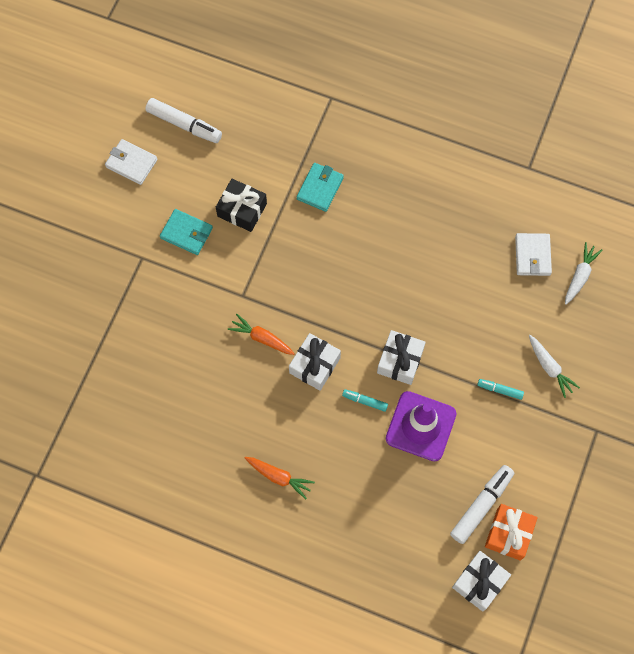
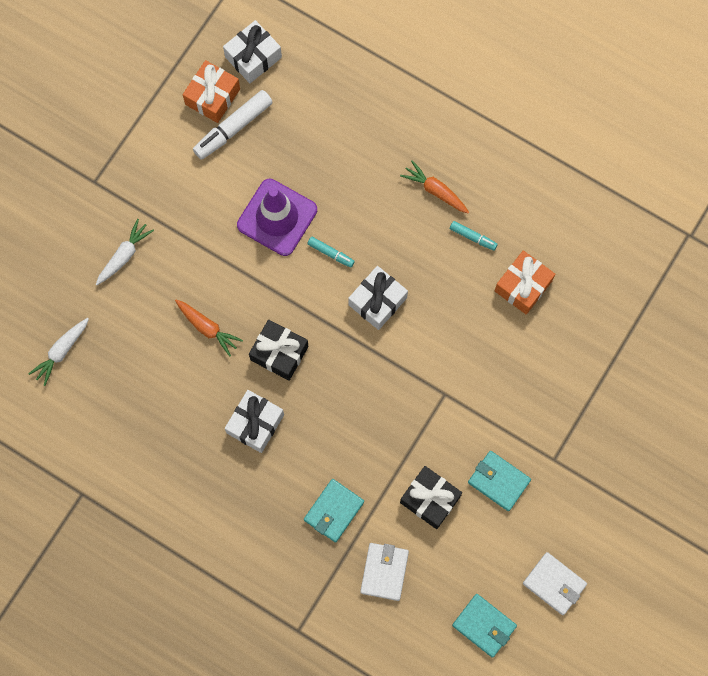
camera: 170 degrees left, 5 degrees up
(184, 124) = (484, 625): white marker -> turquoise wallet
(186, 401) = (523, 286): none -> orange gift
(262, 338) = (430, 341): orange carrot -> orange carrot (207, 328)
(392, 306) = (279, 353): none -> black gift
(400, 361) = (284, 290): white gift -> white gift (255, 424)
(500, 390) = (184, 241): turquoise marker -> turquoise marker (473, 237)
(532, 256) = (107, 384): white wallet -> white wallet (384, 572)
(549, 368) = (124, 255): white carrot -> white carrot turned 60 degrees clockwise

